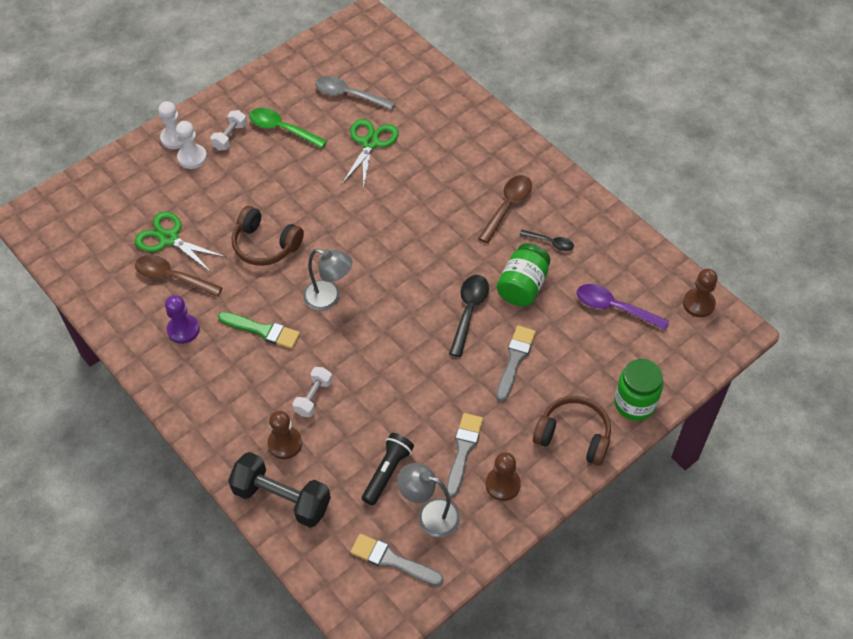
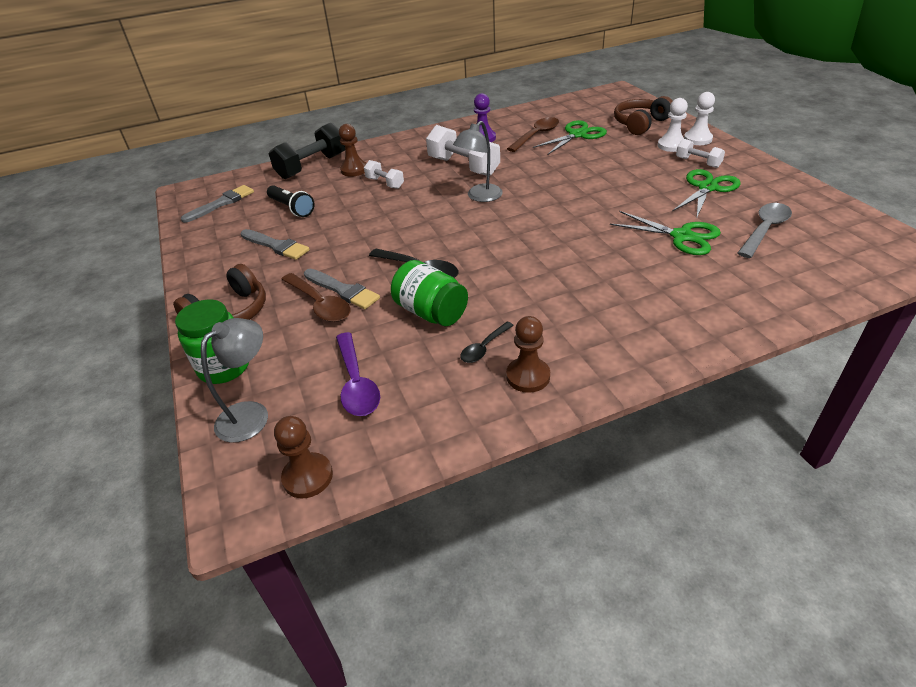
camera: 110 degrees right, 15 degrees down
(262, 330) = (463, 166): green brush -> white dumbbell
(265, 245) = (555, 172): brown headphones -> brown headphones (640, 124)
(282, 129) = (707, 188): green spoon -> green scissors
(430, 515) = (238, 223): grey lamp -> grey lamp (251, 414)
(502, 484) = (226, 261): brown pawn -> brown pawn (528, 376)
(507, 206) = (556, 322): brown spoon -> brown spoon (320, 304)
(614, 308) = (356, 383): purple spoon -> purple spoon turned 120 degrees clockwise

